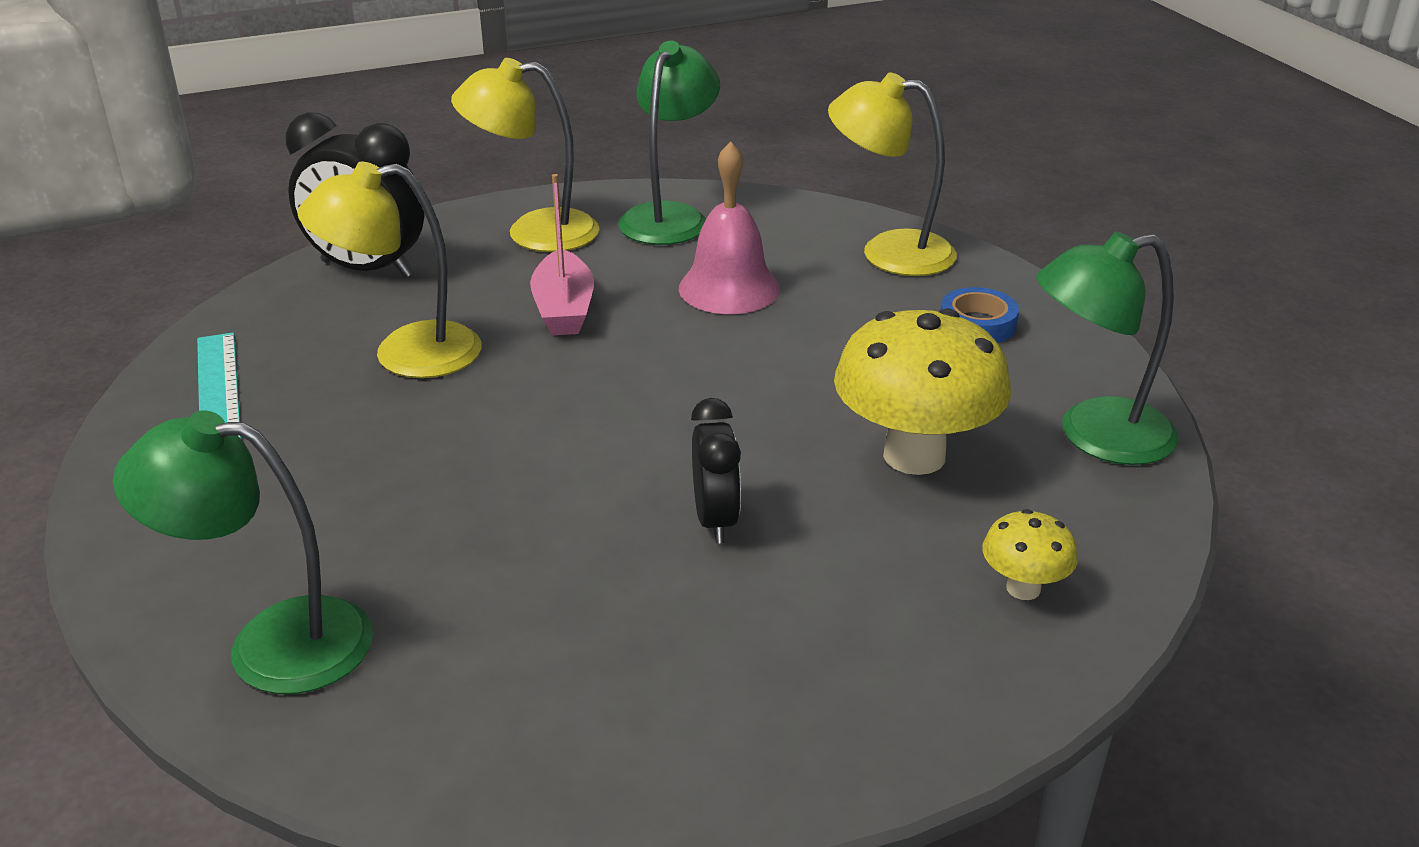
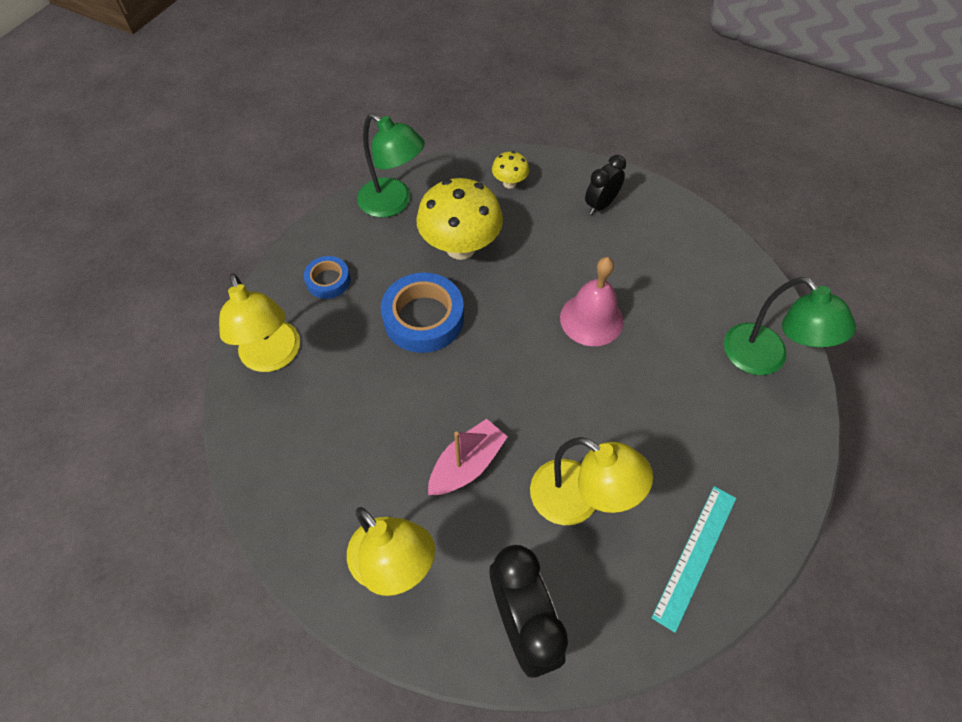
camera: 130 degrees left, 25 degrees up
(670, 216) = (309, 501): green lamp -> none
(715, 520) = (563, 281): black clock -> black clock (600, 205)
(729, 288) = (377, 403): pink bell -> pink bell (591, 319)
(814, 367) = (423, 318): none -> blue tape

